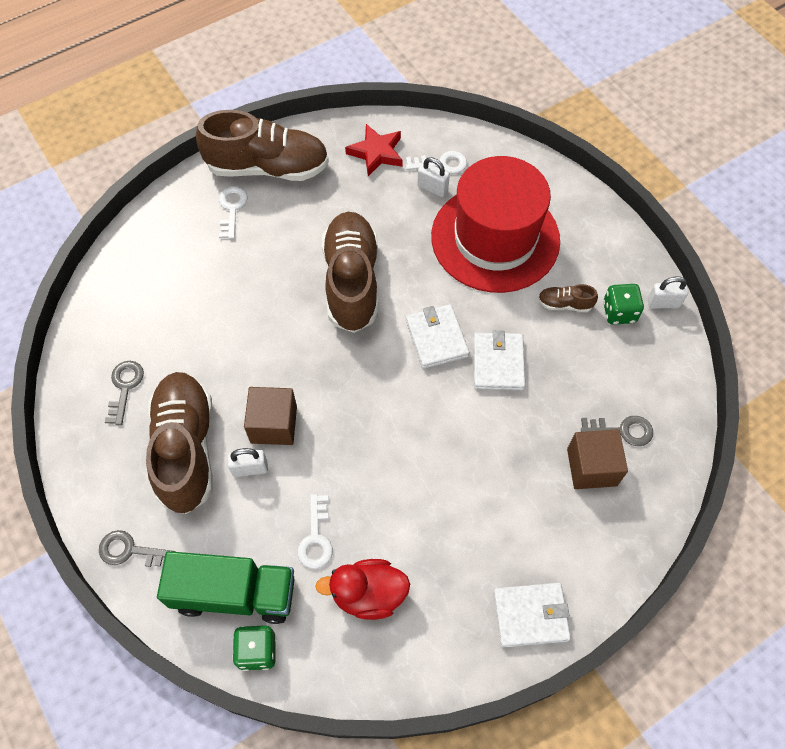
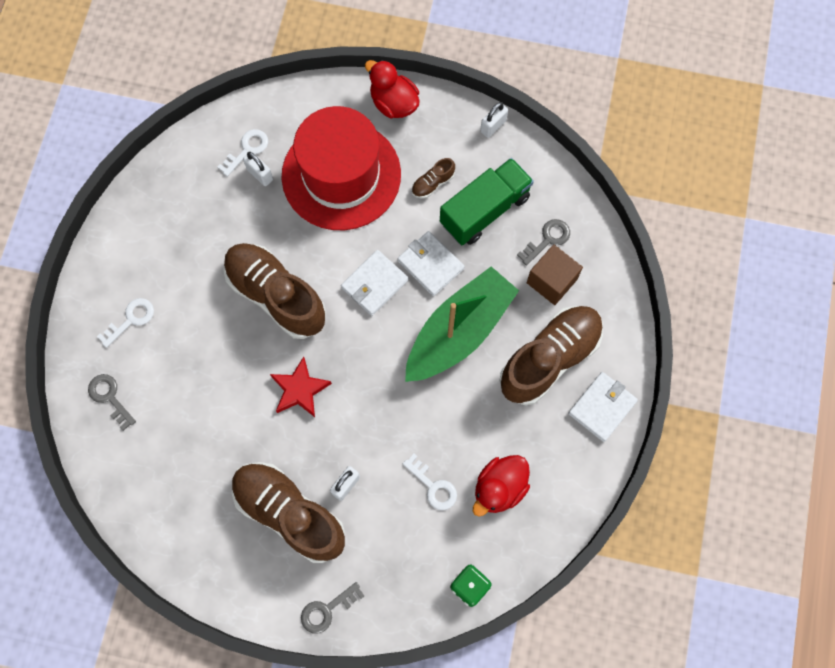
camera: 45 degrees left, 10 degrees up
(125, 387) = (201, 515): grey key -> grey key (110, 397)
(232, 209) = (131, 320): white key -> white key turned 90 degrees clockwise
(234, 593) = (420, 568): green truck -> green truck (484, 210)
(268, 167) = (122, 264): brown shoe -> brown shoe (549, 359)
(274, 424) = (330, 442): brown cube -> none
(376, 153) = (190, 182): red star -> red star (299, 389)
(432, 188) = (260, 174): white padlock -> white padlock turned 60 degrees clockwise
(436, 338) = (374, 284): white wallet -> white wallet turned 75 degrees counterclockwise
(468, 436) = (459, 331): none -> green boat
(593, 220) = (393, 103): none -> red duck
(619, 312) = (472, 158): green dice -> none

